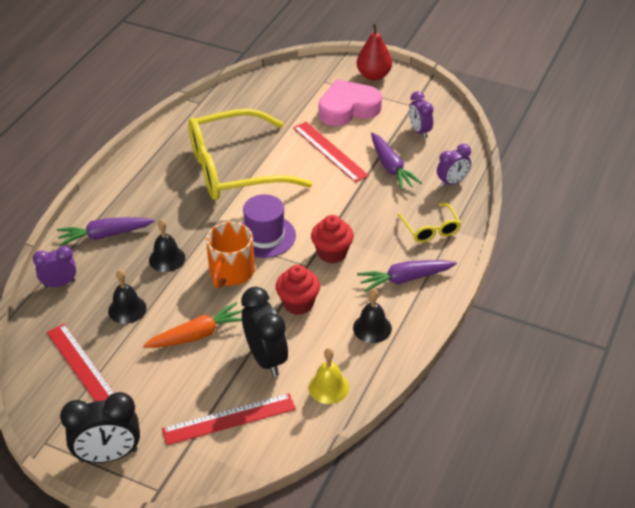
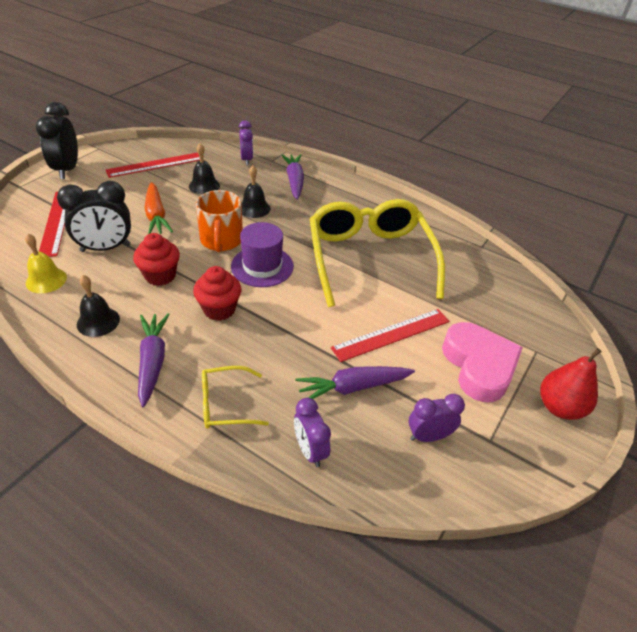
camera: 95 degrees right, 0 degrees up
(231, 272) = (221, 240): orange mug -> orange mug turned 120 degrees counterclockwise

